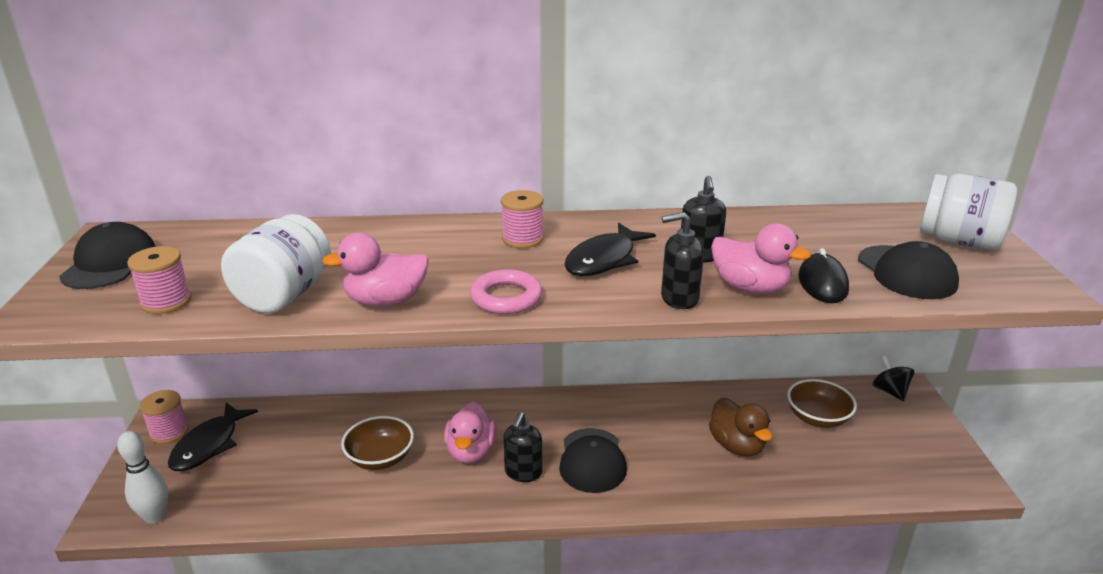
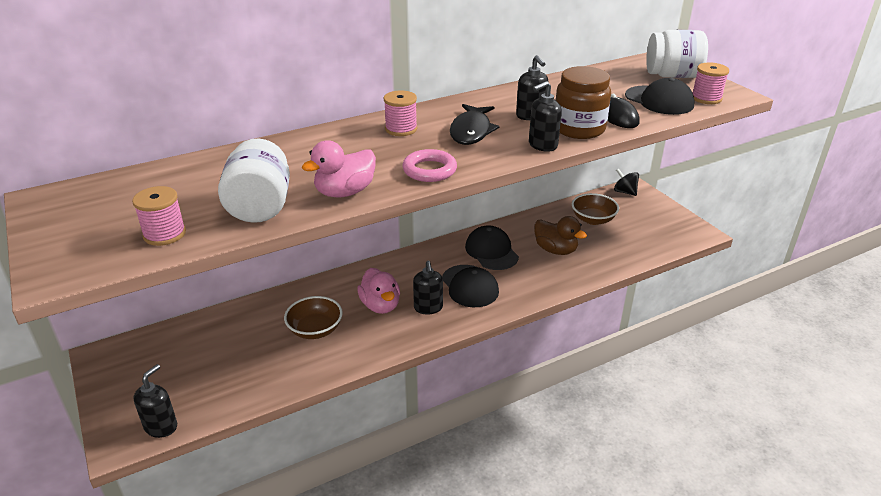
camera: 25 degrees left, 5 degrees up
(110, 263) = (74, 219): black cap -> black cap (491, 251)
(155, 516) = (161, 426): white bowling pin -> black soap dispenser
(169, 432) = (116, 365): pink spool -> pink spool (706, 98)
(209, 445) = (163, 363): black fish -> none
(750, 287) = (579, 129): pink duck -> brown jar

